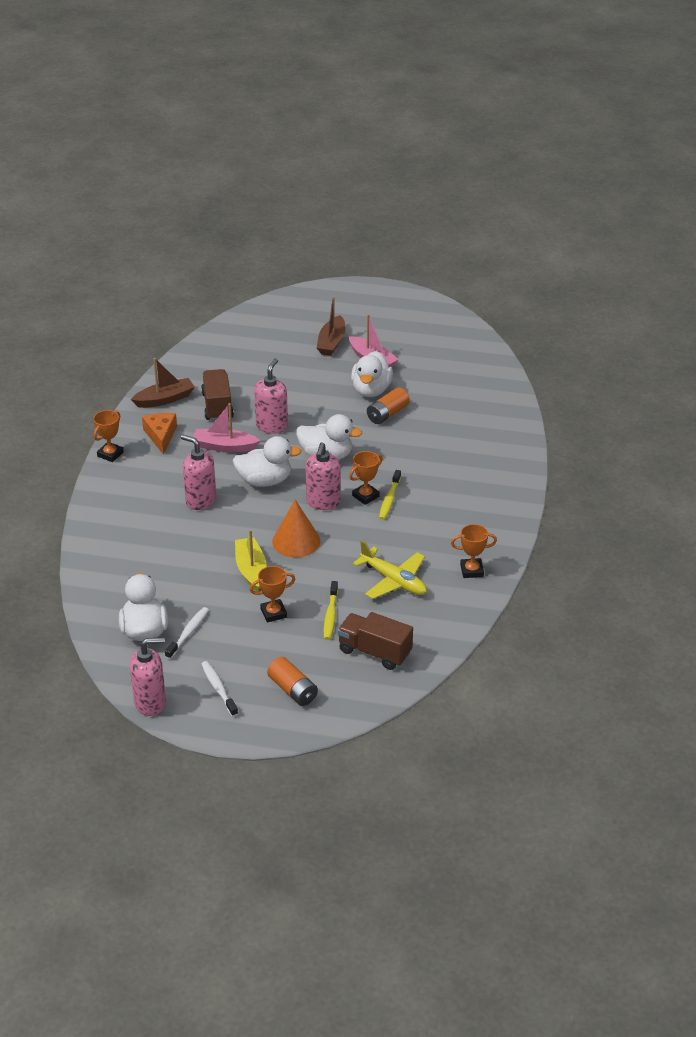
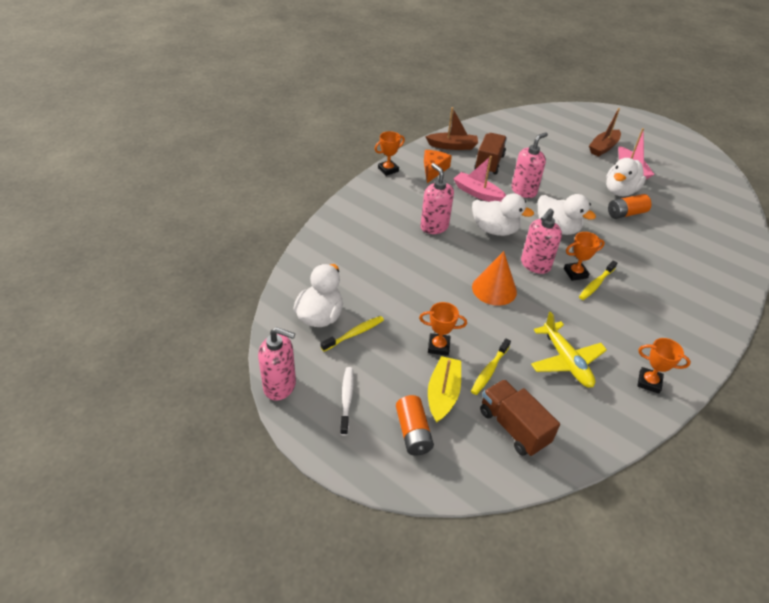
camera: 25 degrees right, 5 degrees up
(188, 633) = (354, 334): white toothbrush -> yellow toothbrush
(251, 569) = (441, 299): yellow boat -> yellow boat (443, 394)

